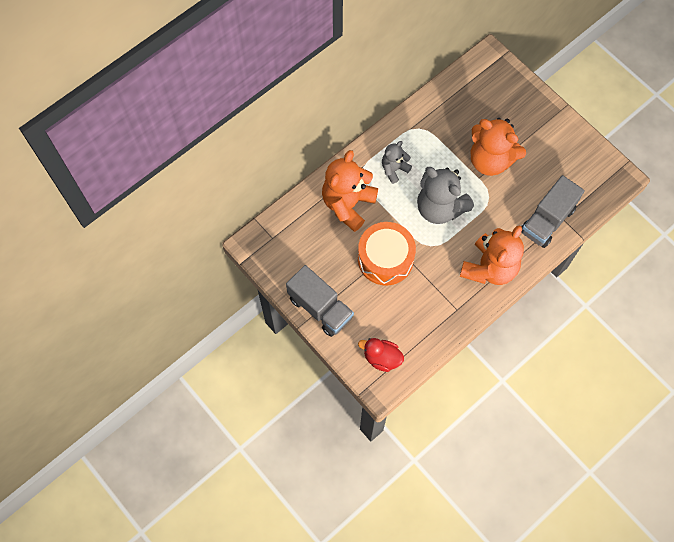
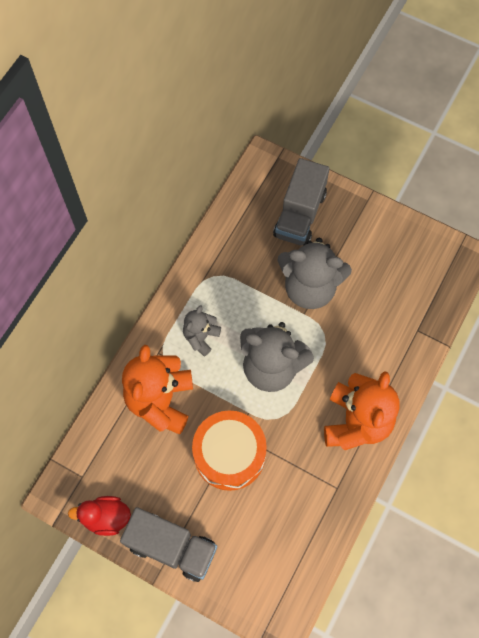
camera: 20 degrees left, 0 degrees up
(381, 358) = (269, 585): red duck -> red duck (106, 517)
(490, 160) = (310, 287): orange teddy bear -> grey teddy bear
(547, 220) = (401, 338): grey truck -> grey truck (300, 214)

